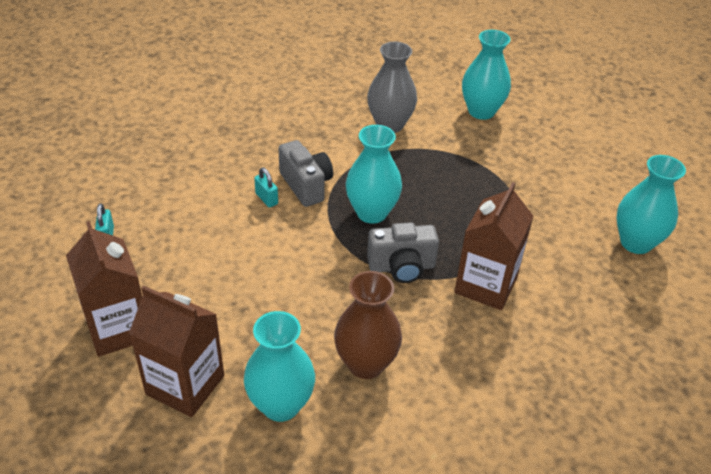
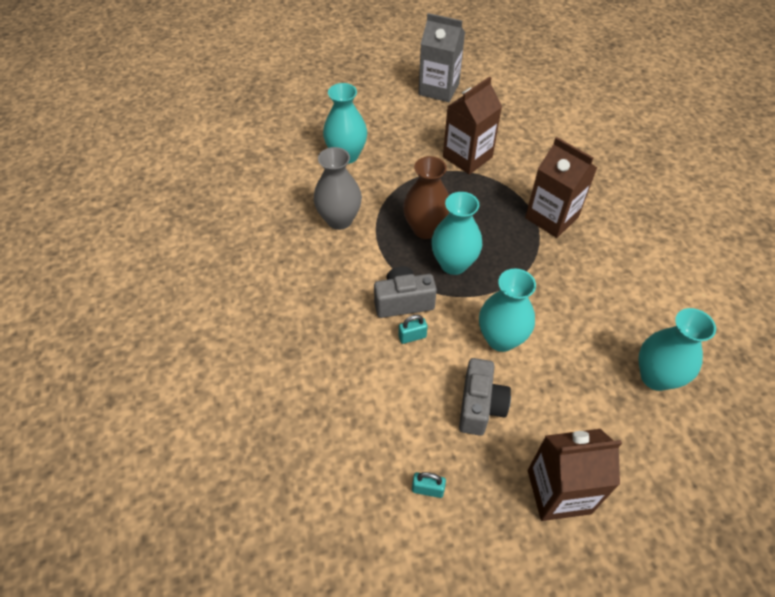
camera: 70 degrees left, 10 degrees up
(185, 385) = (630, 443): brown carton -> brown carton (467, 157)
(366, 364) = (620, 311): brown vase -> brown vase (425, 229)
(401, 267) = (522, 262): grey camera -> grey camera (480, 406)
(636, 242) = (526, 125): turquoise vase -> turquoise vase (501, 339)
(642, 158) = (439, 89): none -> grey carton

